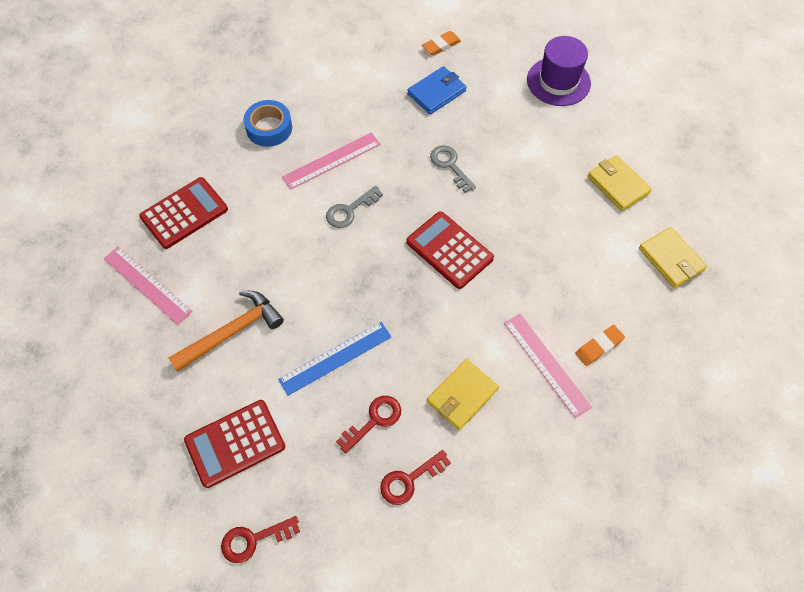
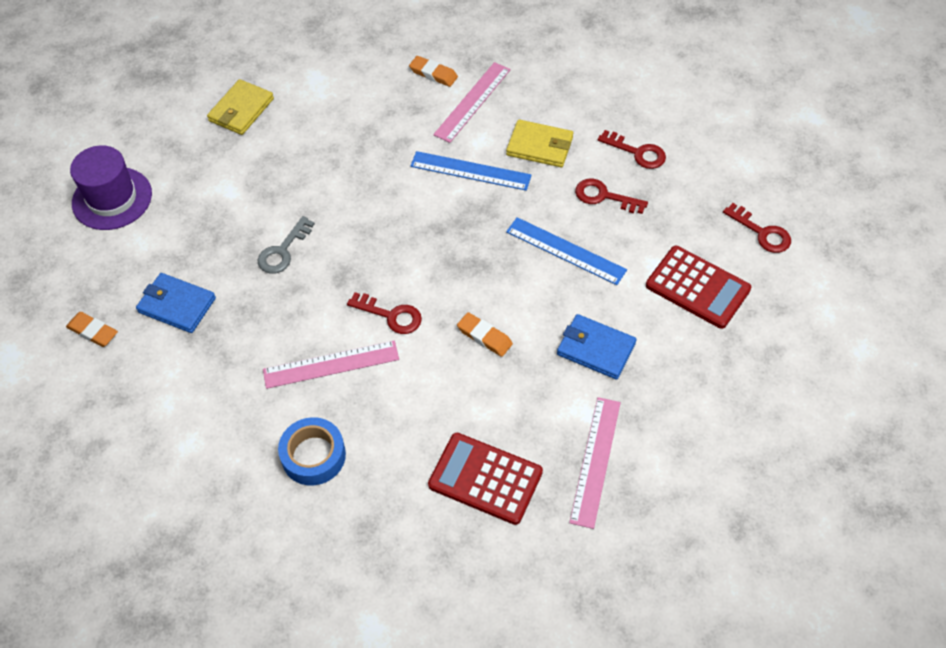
camera: 115 degrees left, 5 degrees down
(232, 332) = (595, 349): orange hammer -> blue wallet
(292, 262) = (484, 337): none -> orange eraser
(331, 160) = (331, 364): pink ruler -> pink ruler turned 45 degrees counterclockwise
(349, 210) = (391, 315): grey key -> red key
(449, 250) = (393, 211): red calculator -> none
(462, 325) = (470, 171): none -> blue ruler
(671, 259) = (312, 52): yellow wallet -> none

